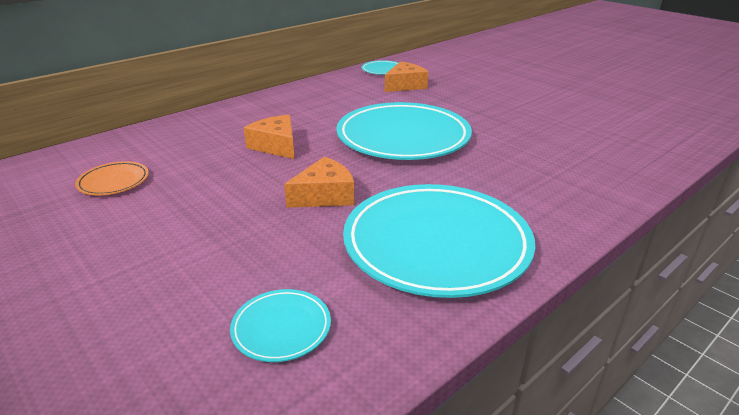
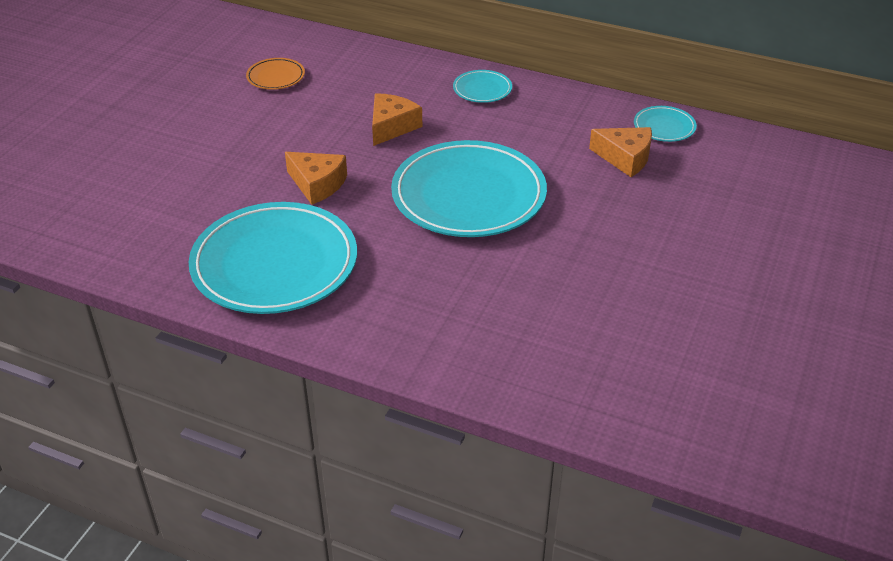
camera: 65 degrees right, 10 degrees up
(281, 328) = (143, 221): turquoise plate -> turquoise plate (482, 89)

